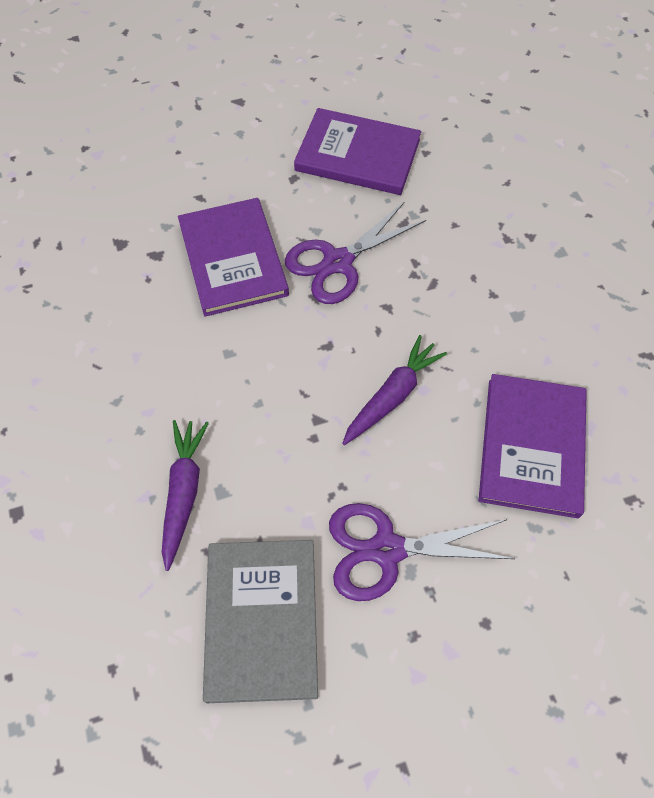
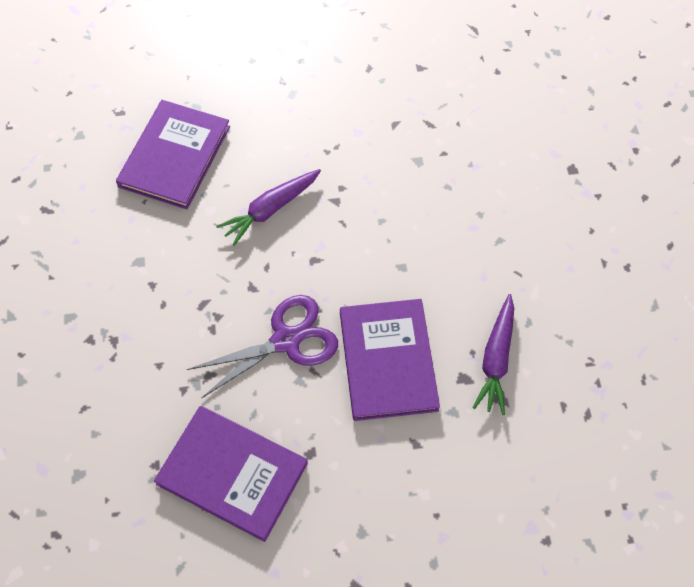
camera: 170 degrees left, 0 degrees up
(183, 492) = (446, 164): purple carrot -> purple carrot (496, 359)
(261, 620) = (398, 82): grey book -> none
(386, 550) = (305, 108): purple scissors -> none

